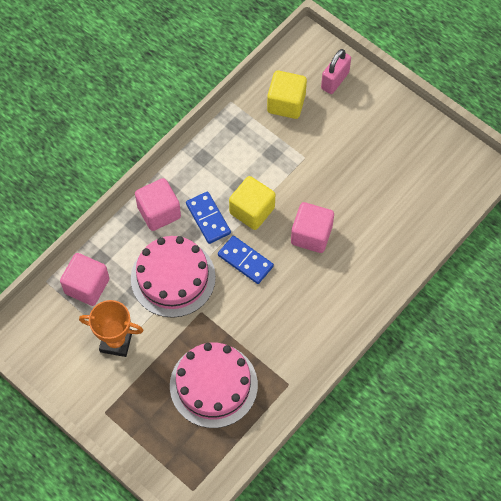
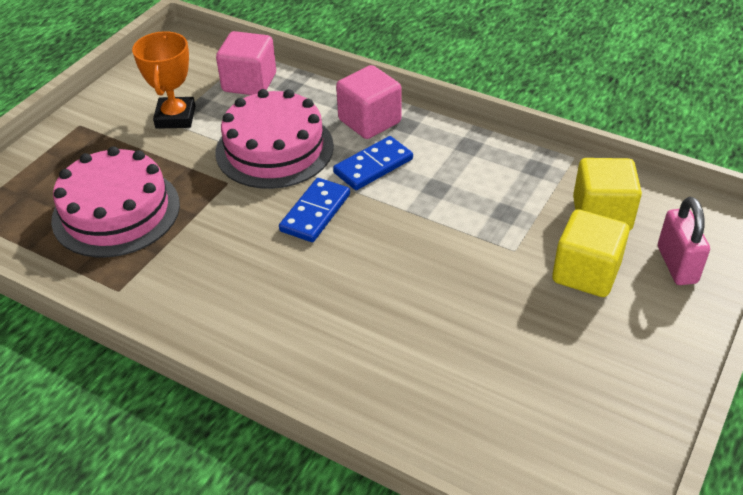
camera: 80 degrees right, 20 degrees down
(252, 210) = (400, 206): yellow cube -> yellow cube (586, 273)
(311, 235) = (377, 278): pink cube -> none
(335, 80) = (676, 265): pink padlock -> pink padlock turned 60 degrees clockwise

